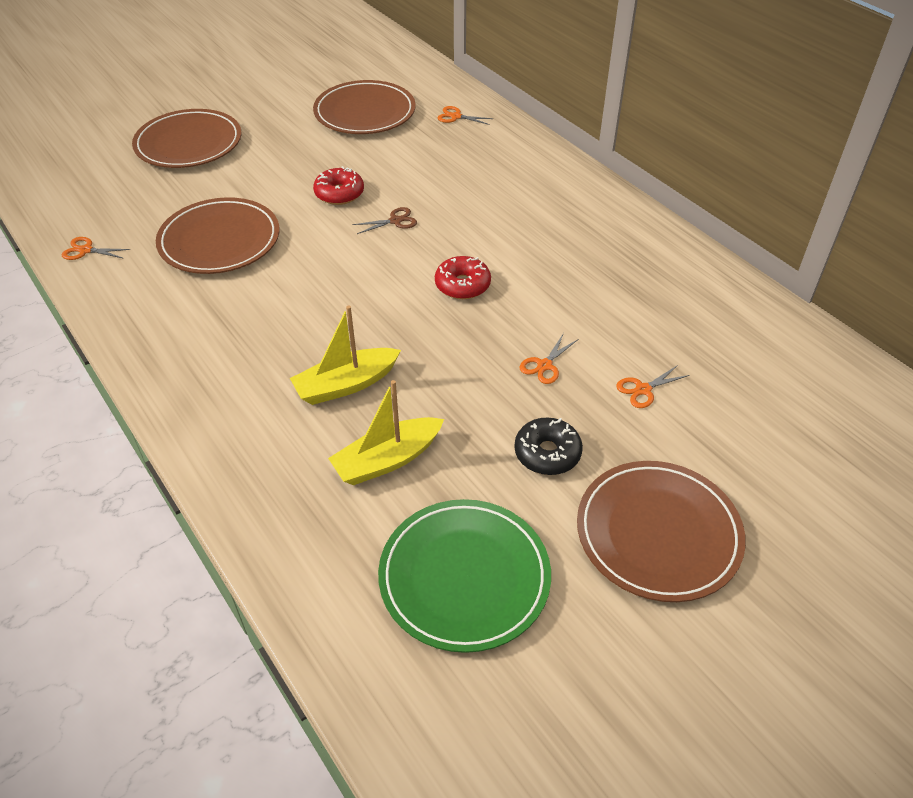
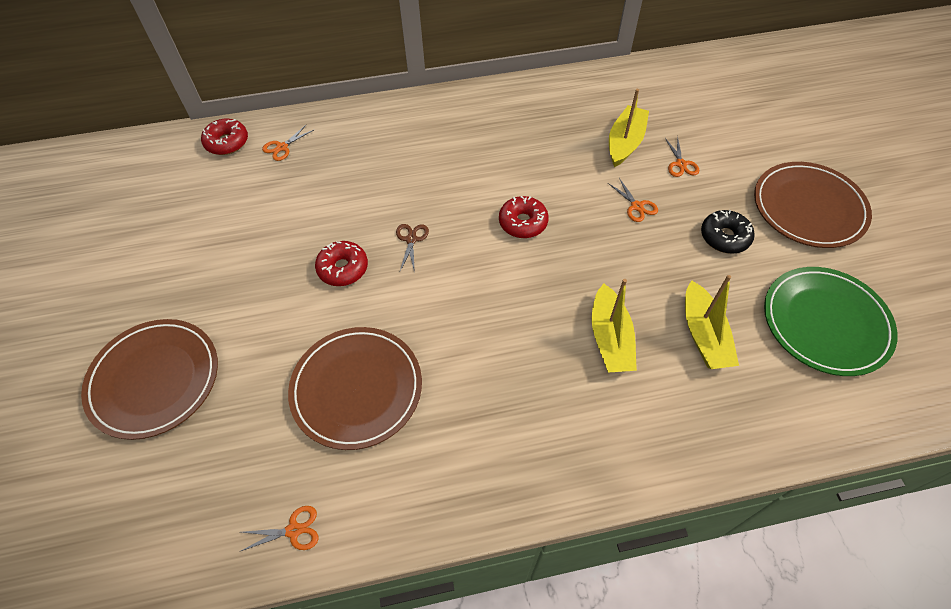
camera: 65 degrees left, 10 degrees up
(85, 250) = (294, 530): orange scissors -> orange scissors turned 135 degrees counterclockwise
(365, 112) = (220, 209): brown plate -> none
(440, 89) = (227, 142): none -> red donut
(641, 333) = (625, 142): none -> yellow boat

